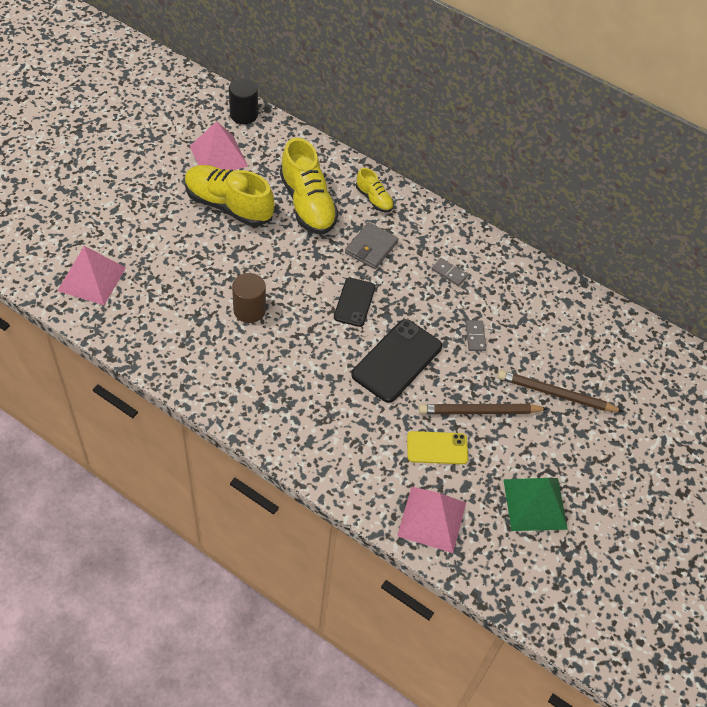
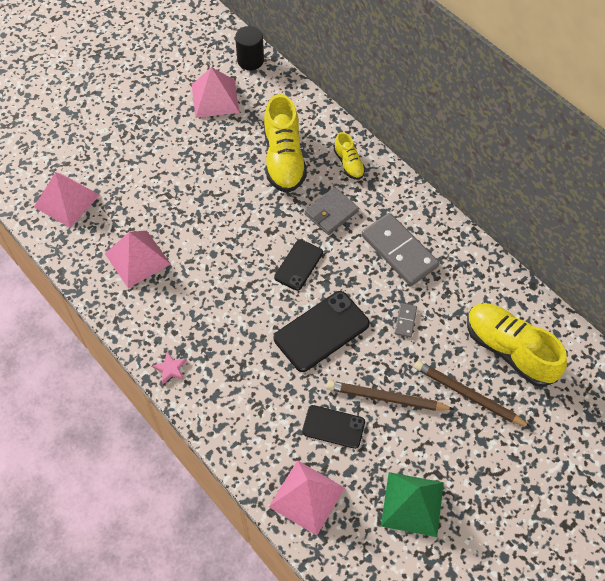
camera: 20 degrees right, 5 degrees up
(186, 323) = (137, 258): none -> pink pyramid
(228, 205) = (209, 149): yellow shoe -> yellow shoe (509, 350)
(249, 310) = (198, 256): brown cylinder -> none
(255, 424) = (170, 369): none -> pink star
(437, 448) = (333, 427): yellow phone -> black phone
(449, 273) = (399, 251): grey domino -> grey domino, size x2.30

